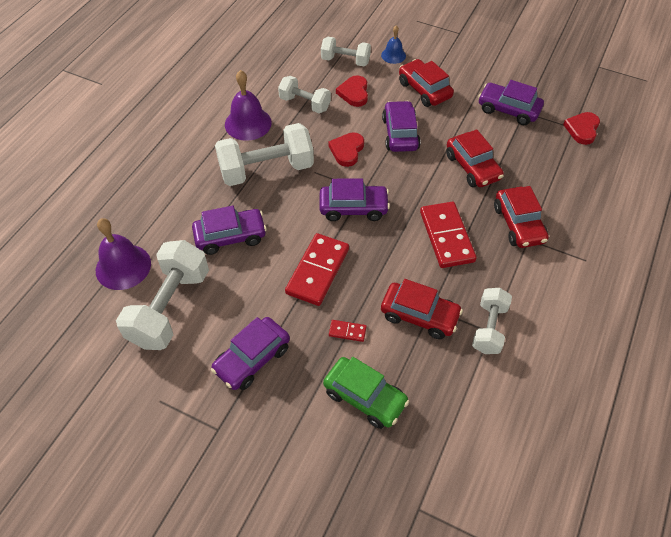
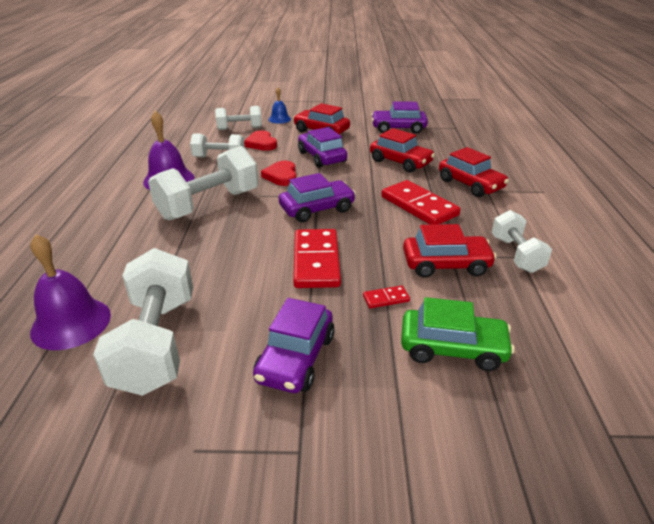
camera: 25 degrees left, 20 degrees down
(230, 236) = (199, 261): purple car -> none
(582, 129) = (462, 127): red heart -> none

